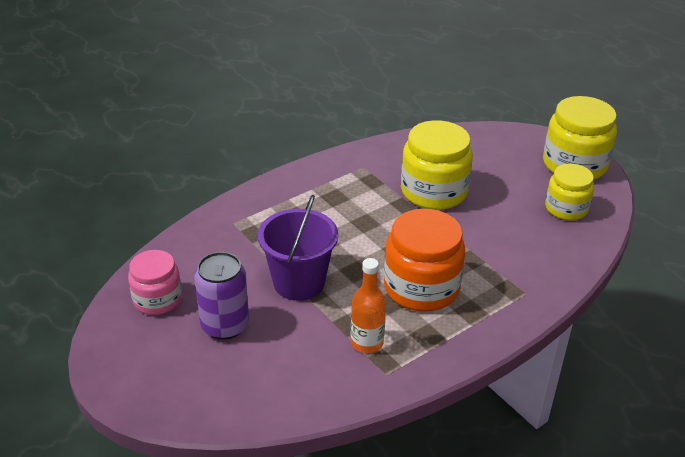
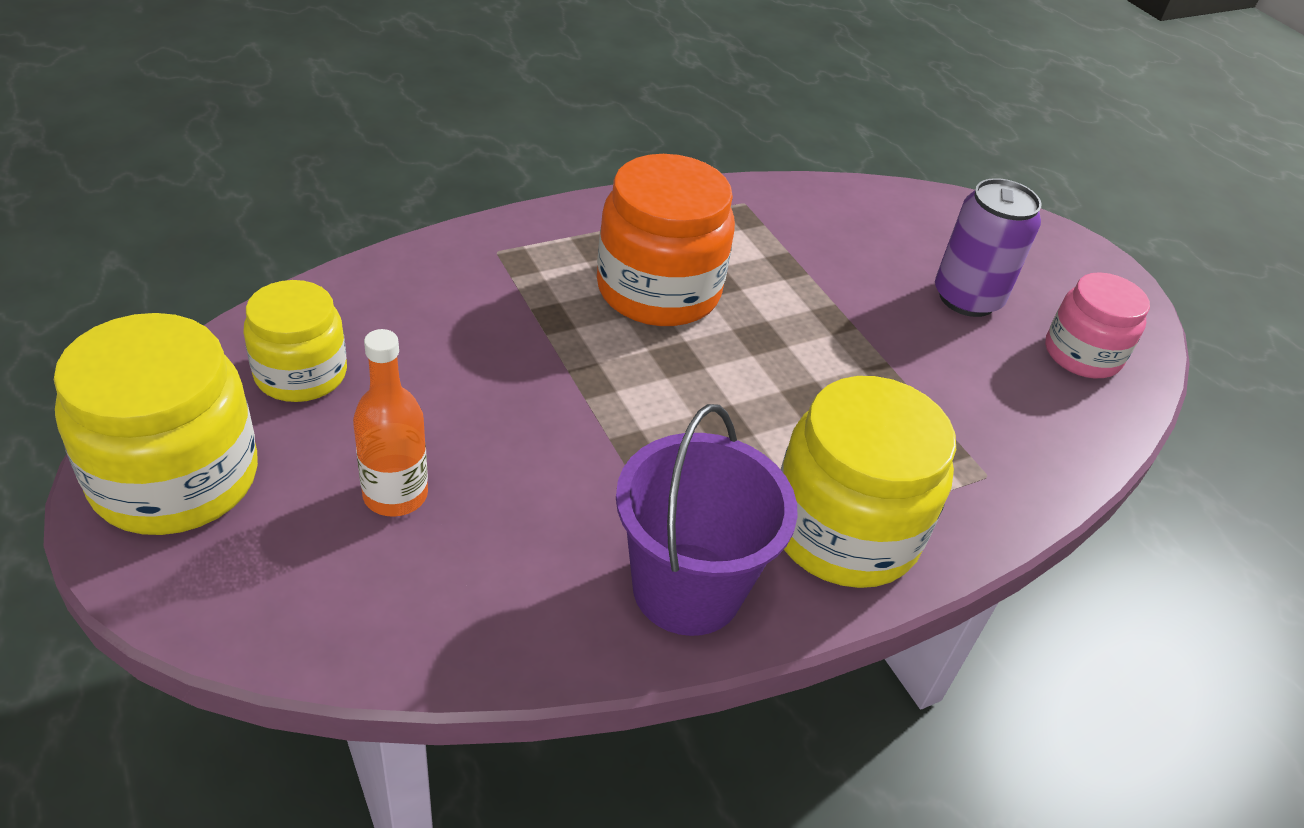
camera: 175 degrees left, 5 degrees up
(299, 282) = (857, 336): purple bucket -> purple bucket (687, 588)
(367, 342) = (762, 238): orange bottle -> orange bottle (395, 495)
(434, 191) = (554, 469): yellow jar -> yellow jar (844, 530)

